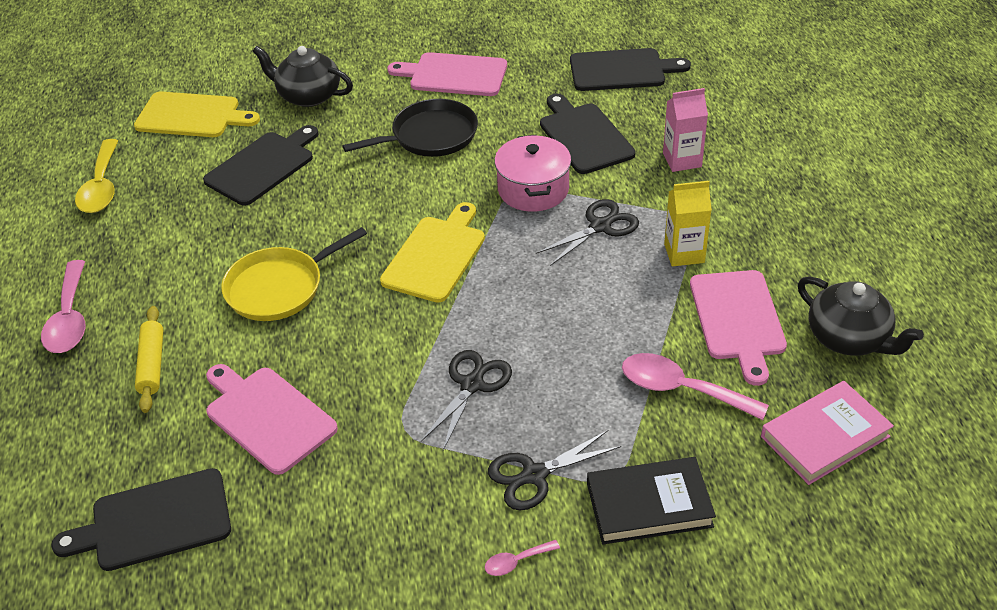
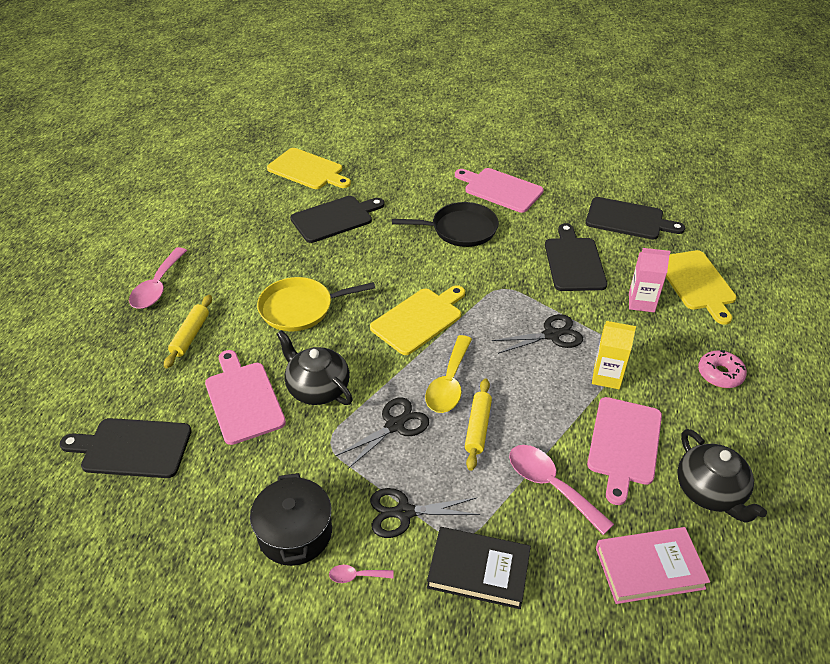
camera: 20 degrees right, 0 degrees up
(101, 187) = (225, 202): yellow spoon -> yellow spoon (449, 383)
(308, 95) = (391, 177): black teapot -> black teapot (317, 388)
(418, 543) = (295, 533): none -> black pot
(533, 189) = (515, 291): pink pot -> none
(569, 355) = (478, 428): none -> yellow rolling pin
(731, 121) = (696, 283): none -> yellow cutting board
(802, 213) = (720, 374): none -> pink donut

